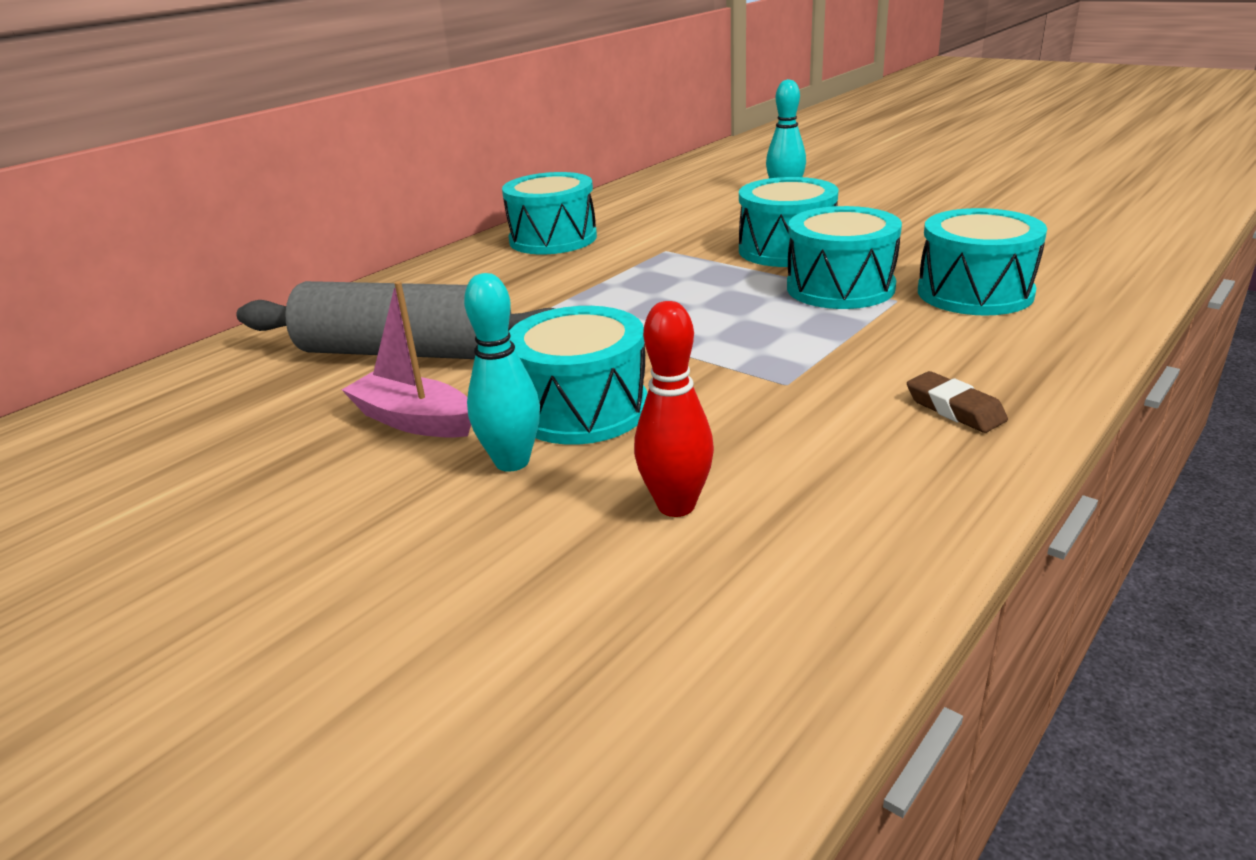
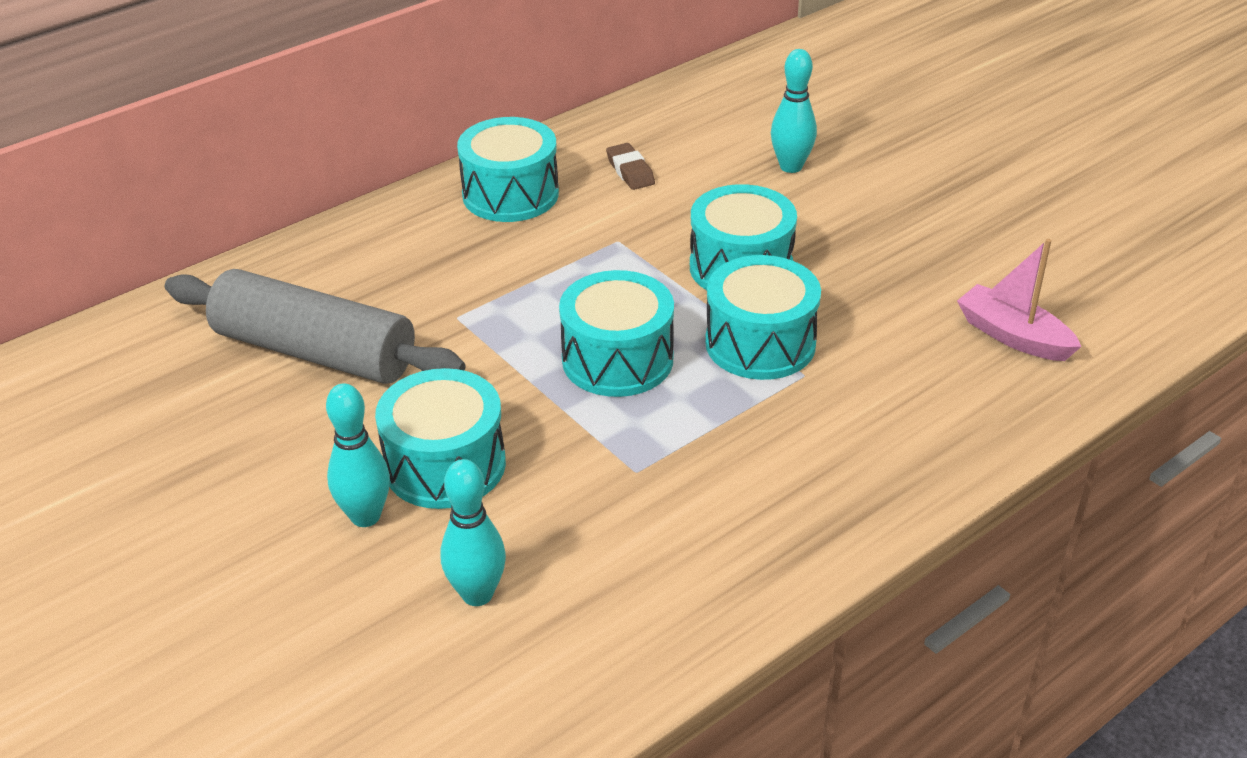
camera: 10 degrees right, 10 degrees up
(414, 420) = (299, 447): pink boat -> pink boat (1013, 336)
(676, 505) = (477, 594): red bowling pin -> turquoise bowling pin
(954, 409) = (762, 536): brown eraser -> brown eraser (630, 171)
(975, 293) = (886, 381): turquoise drum -> turquoise drum (617, 359)

